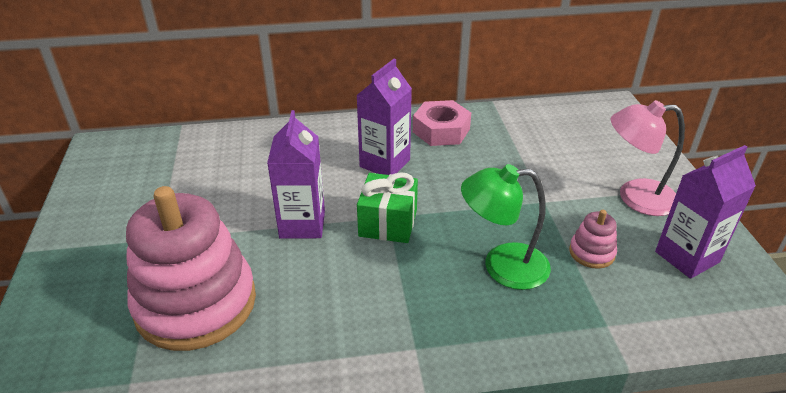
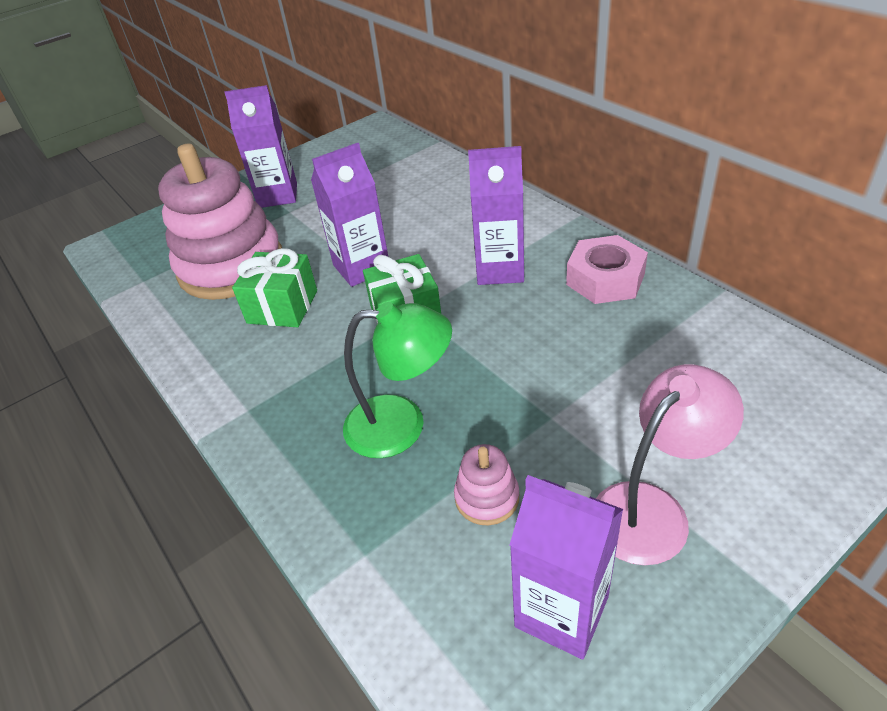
camera: 65 degrees right, 5 degrees up
(119, 237) = (278, 195): none -> purple carton
(301, 286) = (282, 307): none -> green gift
(502, 266) = (402, 425): green lamp -> green lamp turned 120 degrees clockwise
(635, 197) = (652, 509): pink lamp -> pink lamp turned 75 degrees clockwise

